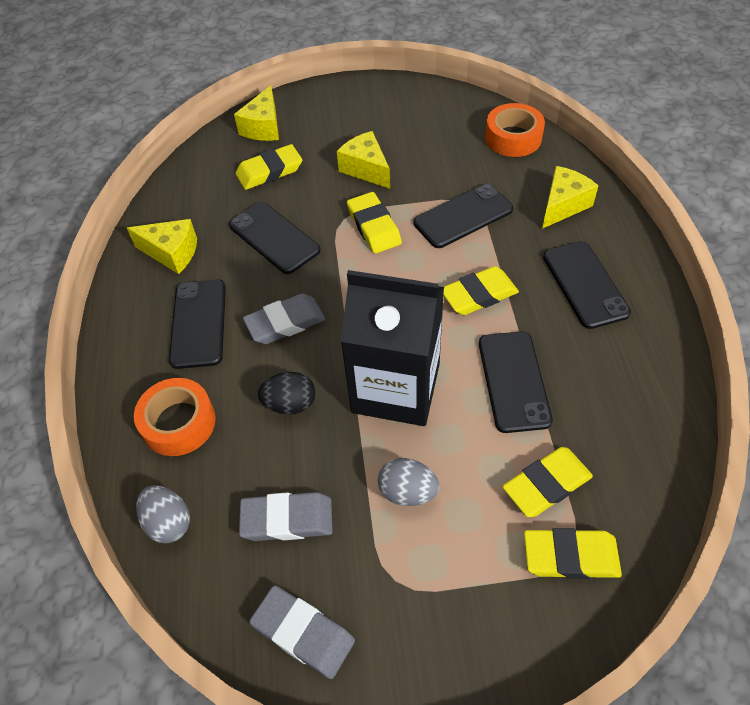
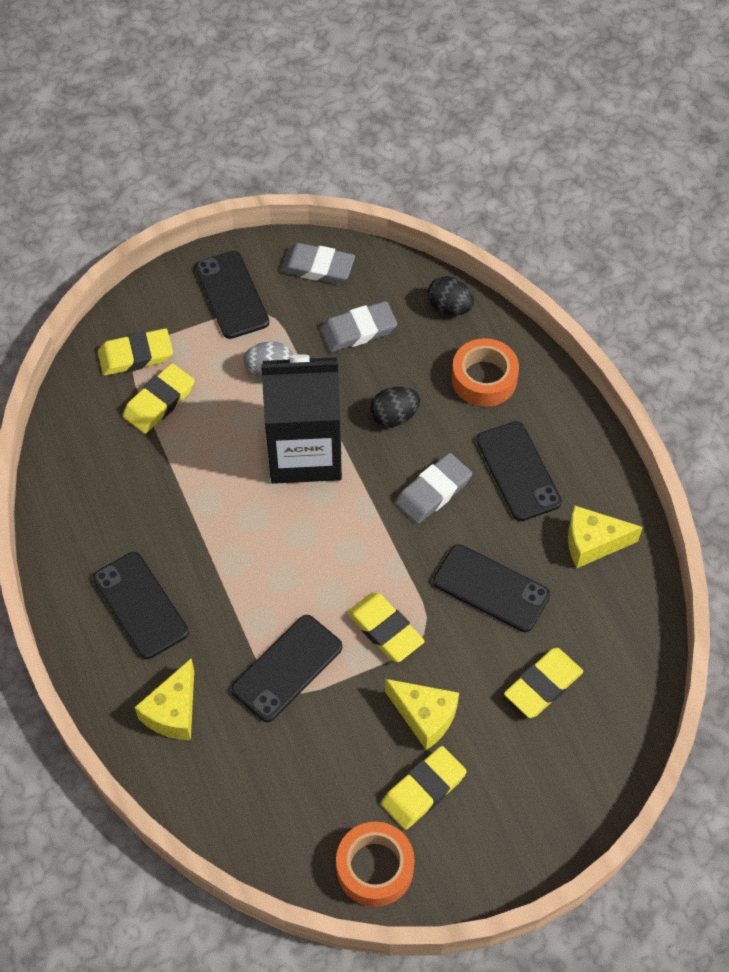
camera: 160 degrees right, 5 degrees up
(169, 522) = (449, 307): grey egg -> black egg
(263, 127) = (588, 761): yellow cheese -> none
(479, 295) = (248, 567): yellow eraser -> yellow eraser (423, 790)
(513, 138) = (250, 818): orange tape -> orange tape (375, 868)
(513, 381) = (199, 483): black phone -> black phone (232, 295)

